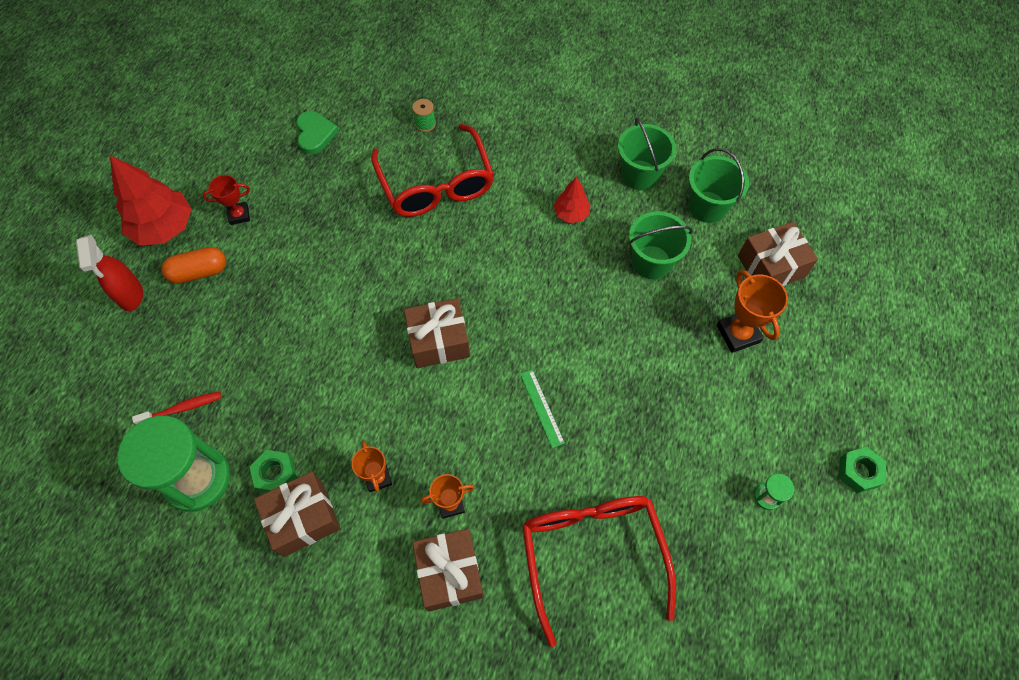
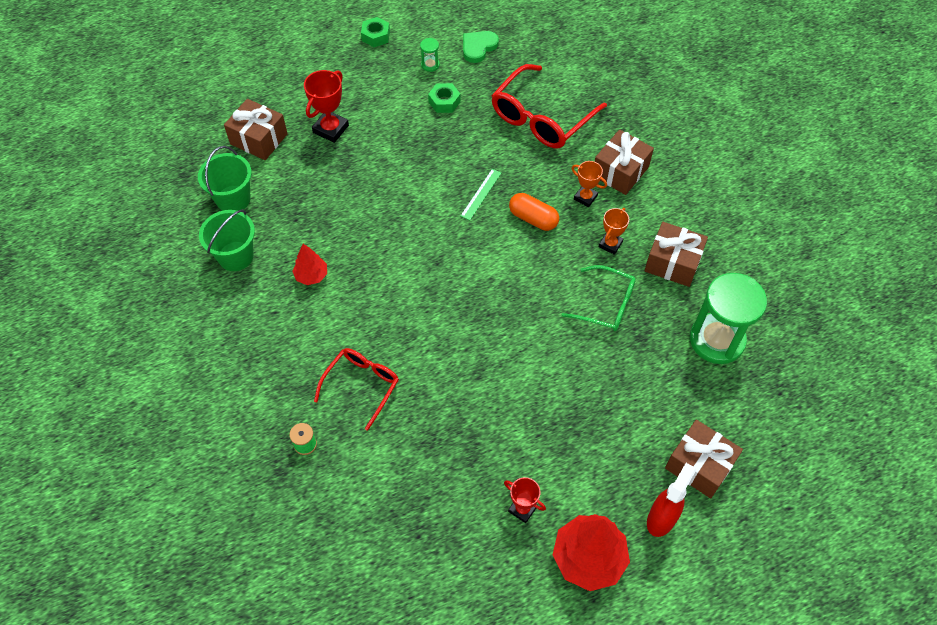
camera: 130 degrees left, 5 degrees down
(182, 408) = (691, 393): red toothbrush -> none
(199, 272) = (595, 487): orange capsule -> orange capsule (533, 218)
(276, 474) = (667, 299): green nut -> green nut (444, 102)
(315, 134) = (390, 526): green heart -> green heart (478, 47)
(324, 415) = (606, 305): none -> green glasses
(436, 184) = (362, 385): red glasses -> red glasses, size x0.62
(439, 341) = (491, 281): brown gift -> brown gift (699, 465)
(651, 262) = (313, 203): green bucket -> none
(738, 334) = (331, 129): orange trophy -> red trophy

